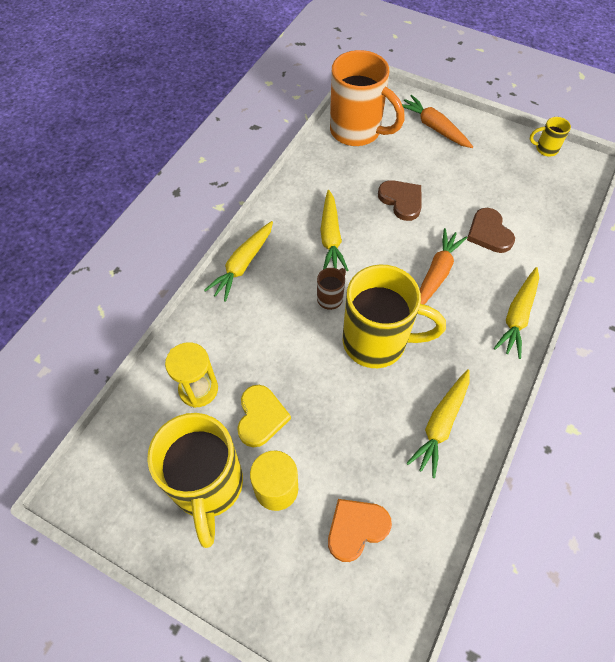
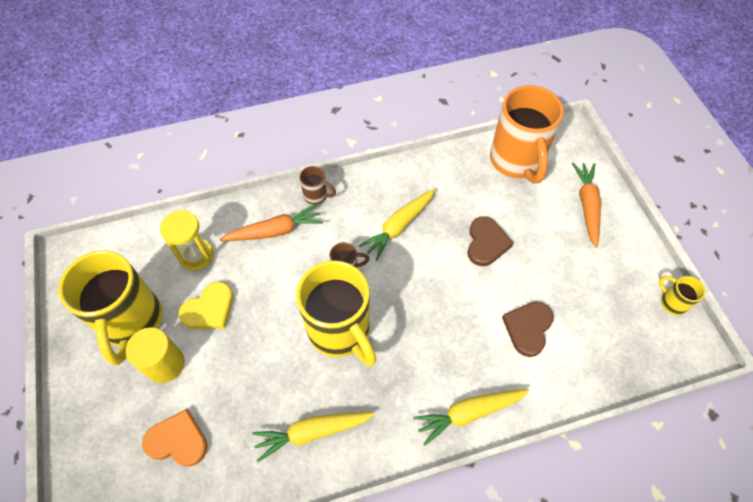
camera: 45 degrees right, 0 degrees up
(208, 486) = (132, 322): yellow mug -> yellow mug turned 45 degrees counterclockwise
(243, 265) = (316, 196): yellow carrot -> brown mug
(436, 273) = (445, 322): orange carrot -> orange carrot (275, 231)

